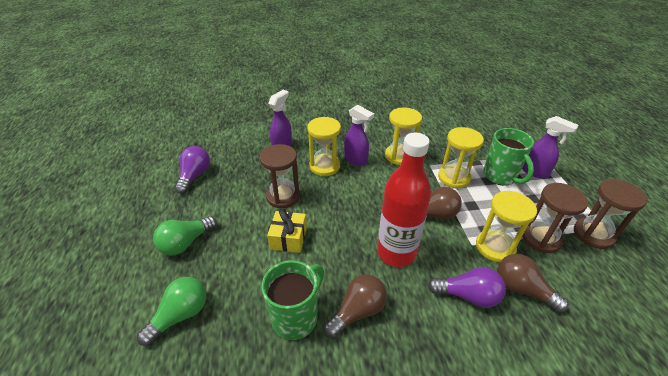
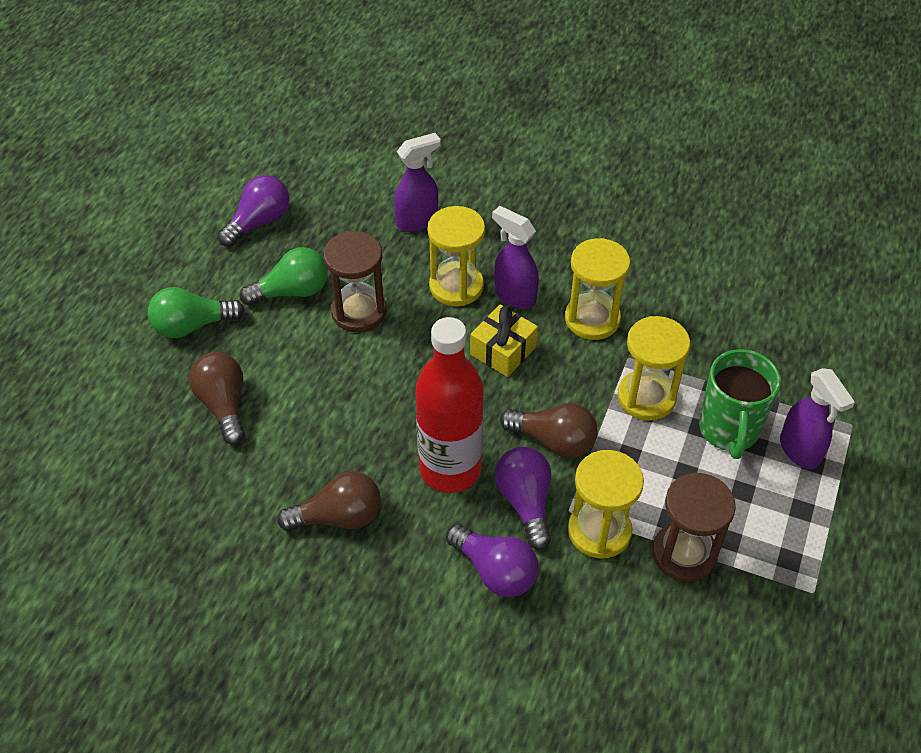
camera: 30 degrees right, 10 degrees up
(180, 315) = (138, 418): green light bulb -> green light bulb (292, 291)
(288, 238) = (323, 380): yellow gift -> yellow gift (503, 350)
(296, 317) = (262, 486): green mug -> none
(356, 160) = (514, 295): purple spray bottle -> purple spray bottle turned 150 degrees clockwise
(448, 251) = (525, 502): none -> purple light bulb
(522, 289) = (577, 602): brown light bulb -> brown light bulb (224, 405)
(593, 234) = (776, 590): brown hourglass -> none

